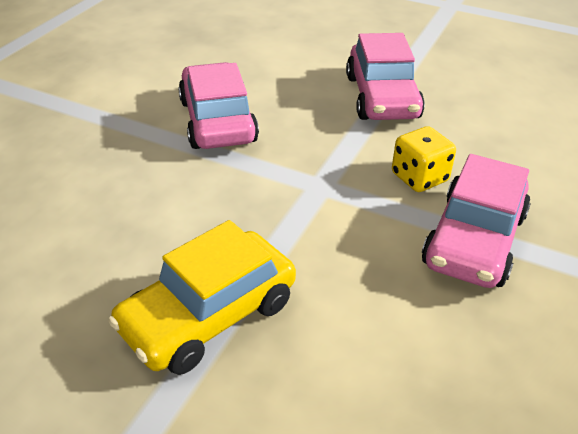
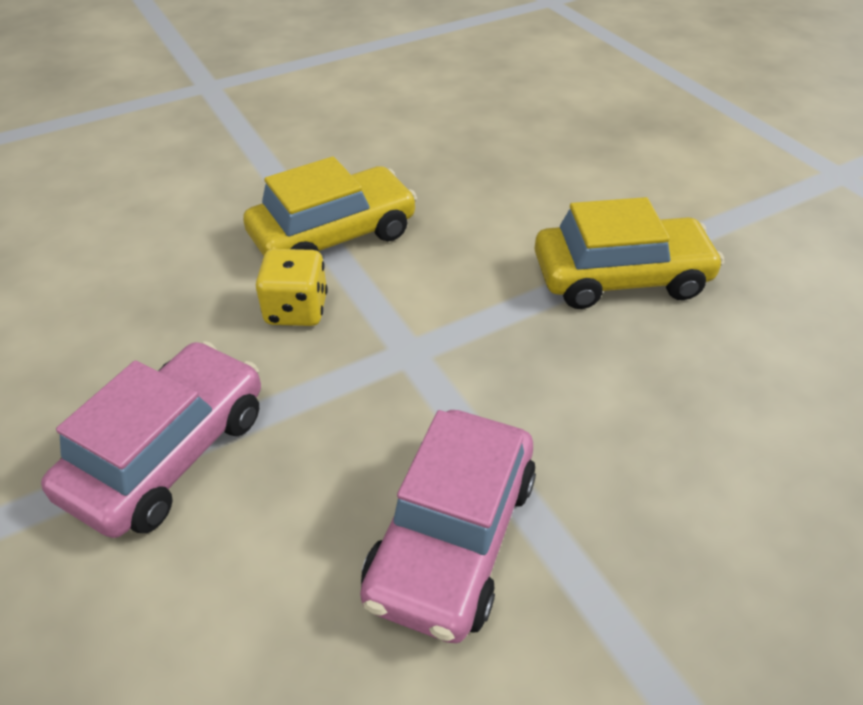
camera: 145 degrees left, 5 degrees up
(473, 240) = (334, 235): pink car -> yellow car

